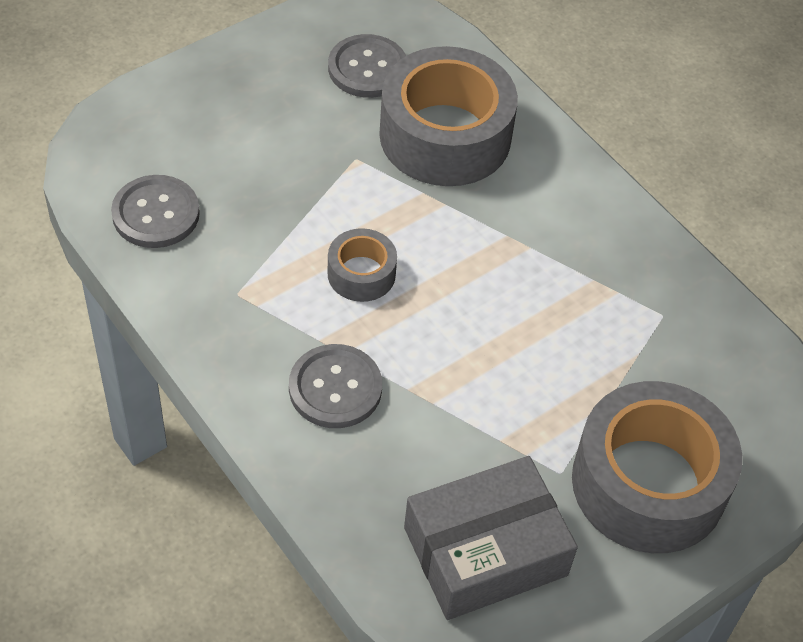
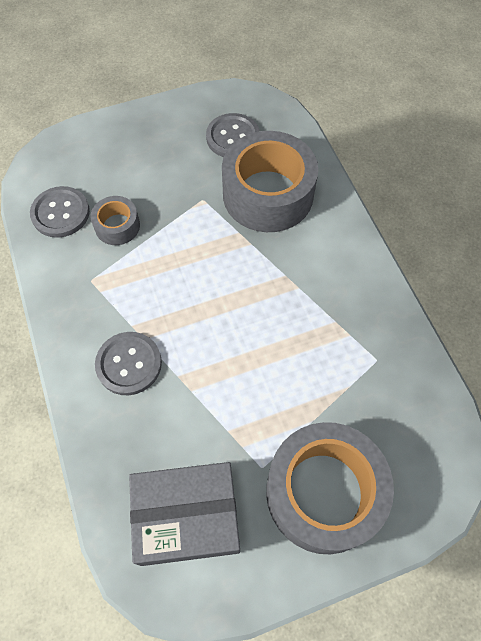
camera: 20 degrees right, 10 degrees up
(361, 274) = (176, 283): grey tape -> grey tape (117, 226)

